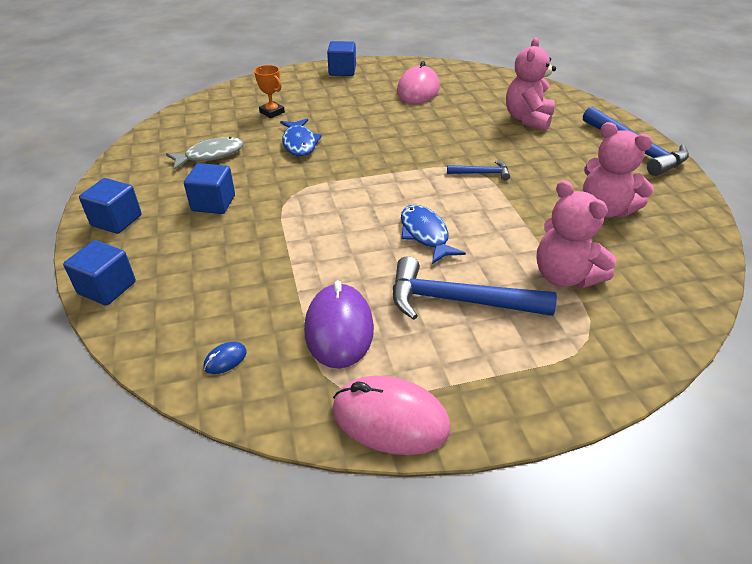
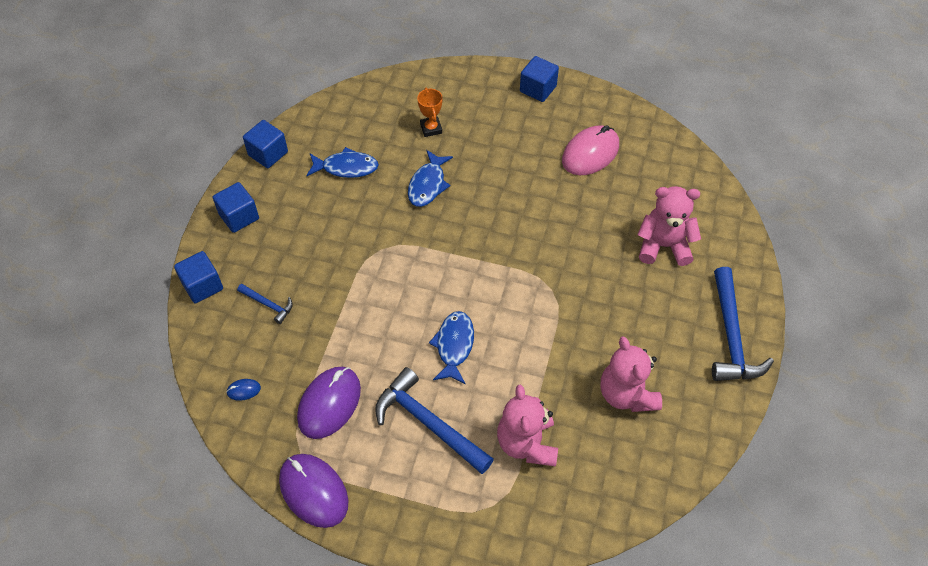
camera: 30 degrees right, 15 degrees up
(210, 155) = (346, 167): grey fish -> blue fish
(213, 203) = (317, 230): blue cube -> blue cube (268, 154)
(390, 419) = (314, 491): pink mouse -> purple mouse
(481, 173) = (557, 298): blue hammer -> blue hammer (268, 304)
(527, 119) = (663, 246): pink teddy bear -> pink teddy bear turned 45 degrees clockwise

